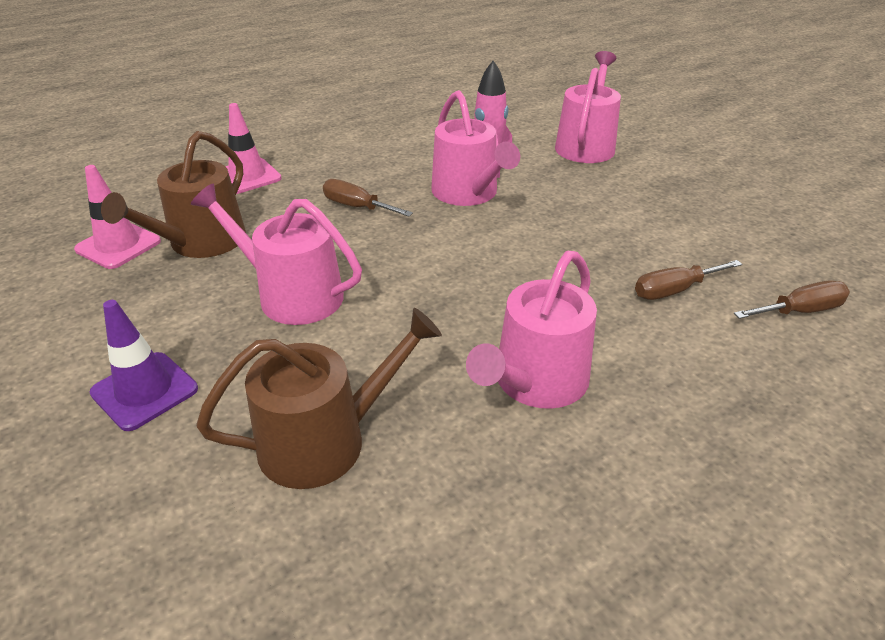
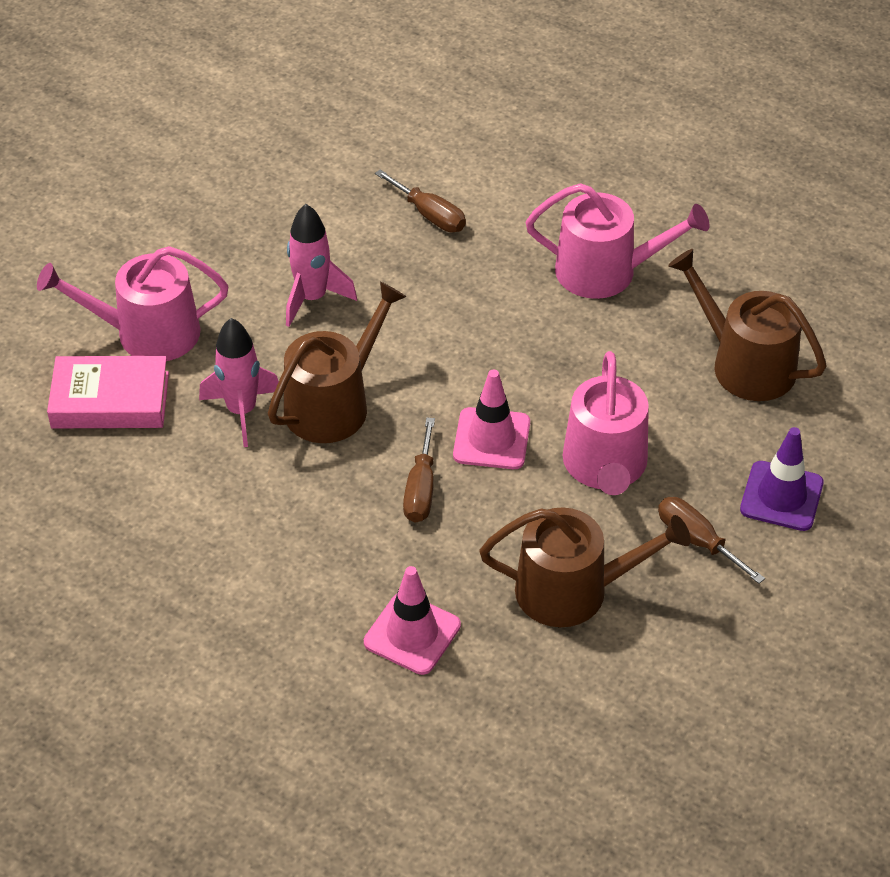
camera: 115 degrees left, 10 degrees up
(118, 245) = (625, 662): pink traffic cone -> pink traffic cone (491, 439)
(468, 193) = (334, 404): pink watering can -> brown watering can
(531, 126) = (110, 400): none -> pink book
(588, 208) = (312, 298): none -> pink rocket
(799, 311) = (414, 141): brown screwdriver -> brown screwdriver (697, 540)

